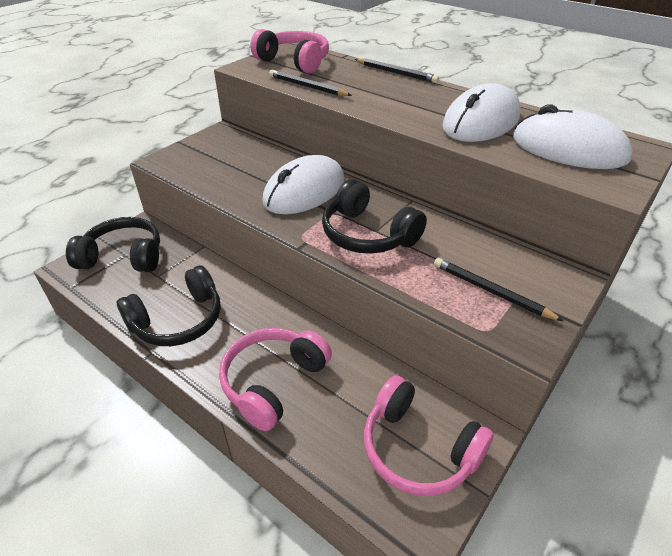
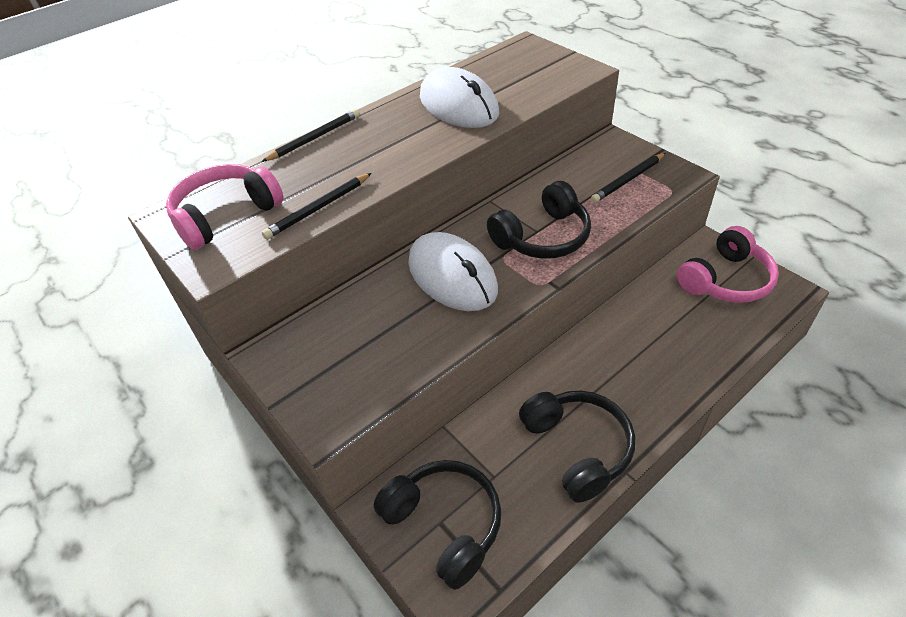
camera: 75 degrees left, 5 degrees up
(123, 257) = (444, 524): black headphones -> black headphones turned 120 degrees clockwise
(273, 382) = (665, 364): pink headphones -> none
(568, 148) = (521, 74): white mouse -> none

